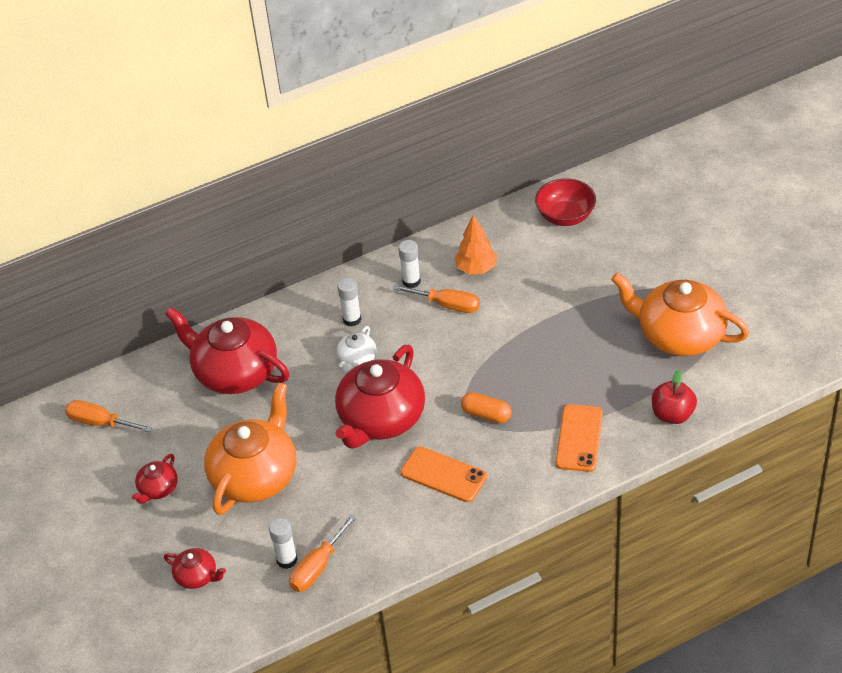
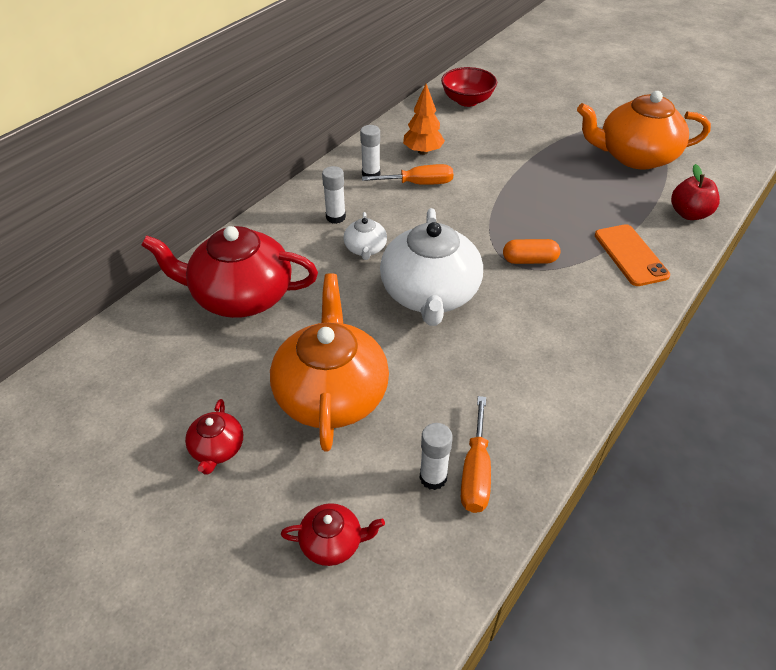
camera: 30 degrees left, 0 degrees up
(100, 422) = (100, 396): orange screwdriver -> none
(381, 419) = (430, 294): red teapot -> white teapot
(443, 475) = (534, 326): orange phone -> none

